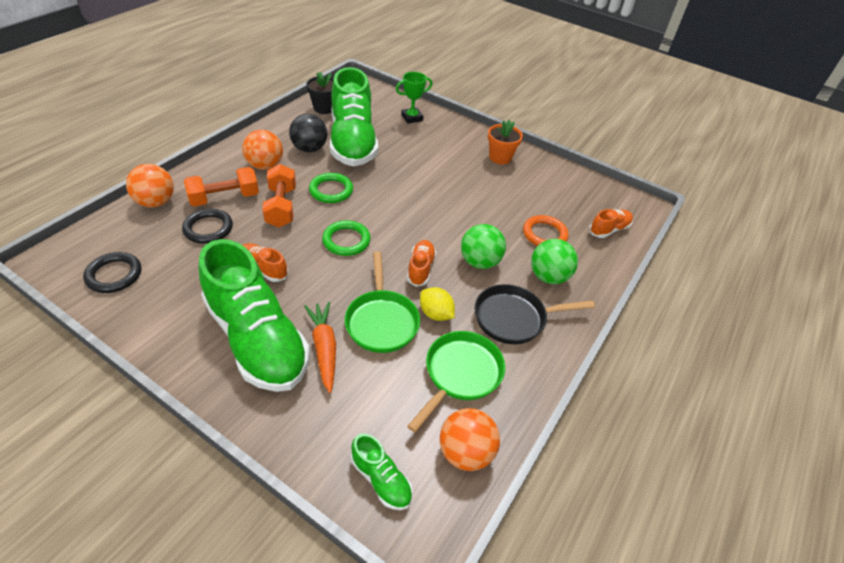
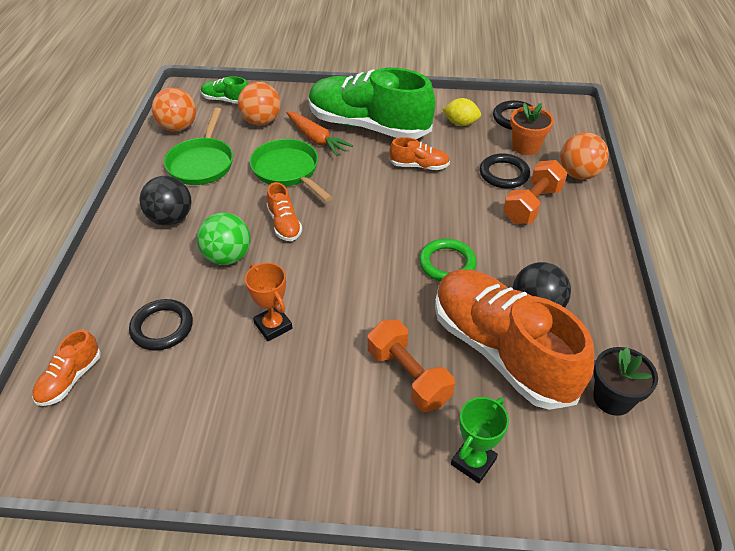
camera: 155 degrees right, 0 degrees up
(265, 166) = (548, 258): orange ball -> orange ball (261, 121)
(281, 207) = (472, 221): orange dumbbell -> orange dumbbell (408, 376)
(346, 240) = (376, 218): green ring -> none
(353, 142) = (501, 351): green shoe -> orange shoe
(435, 314) = (246, 193): yellow lemon -> yellow lemon (460, 123)
(471, 205) = (273, 326): none -> orange trophy
(500, 157) = (275, 444): orange flower pot -> orange flower pot (526, 147)
(514, 318) = (171, 219): black pan -> black ball
(544, 234) = (162, 327): orange ring -> black ring
(548, 277) = (145, 274): green ball -> none

